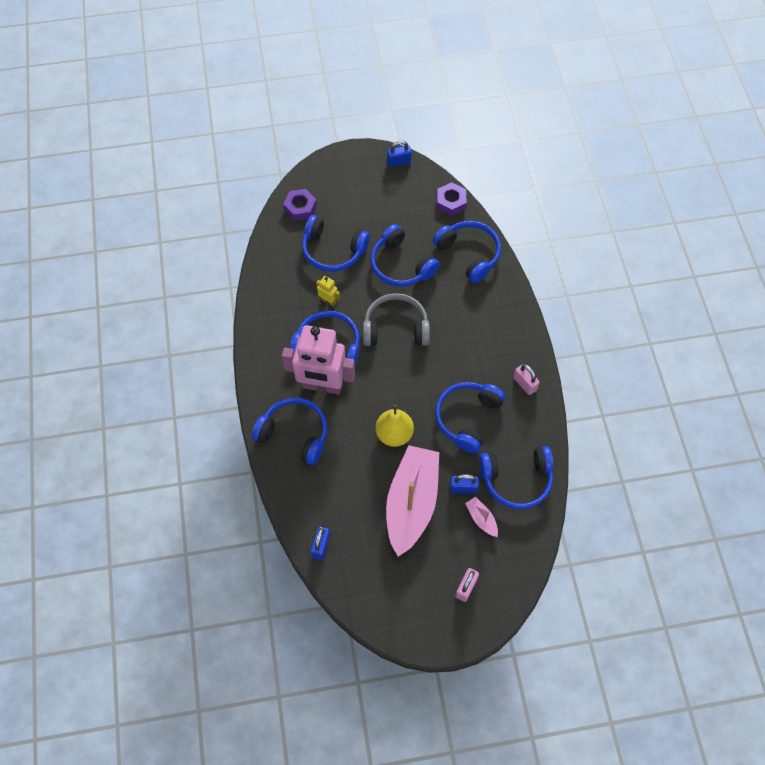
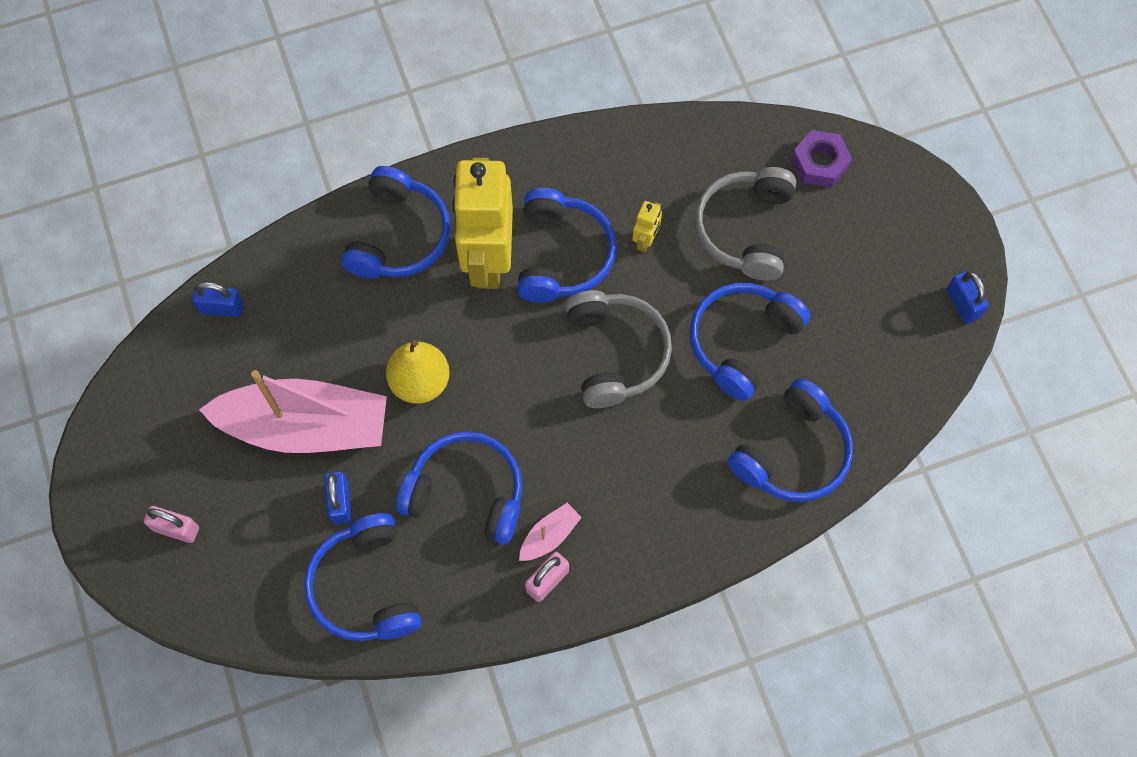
camera: 80 degrees right, 5 degrees up
(322, 386) = (488, 260): pink robot -> yellow robot
(333, 250) = (746, 229): blue headphones -> grey headphones
(451, 202) = (898, 406): purple nut -> none
(481, 519) = (291, 538): pink boat -> pink boat (549, 536)

